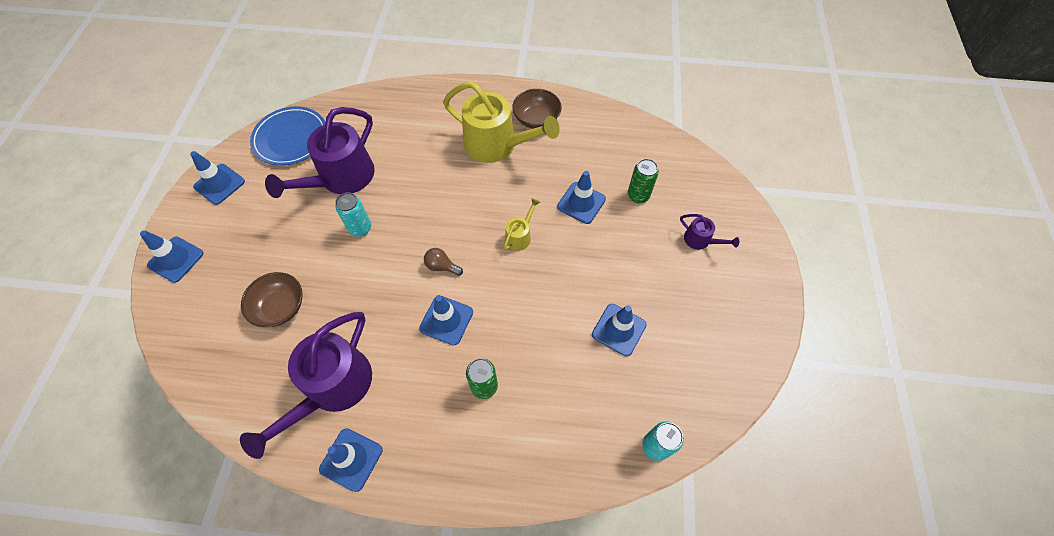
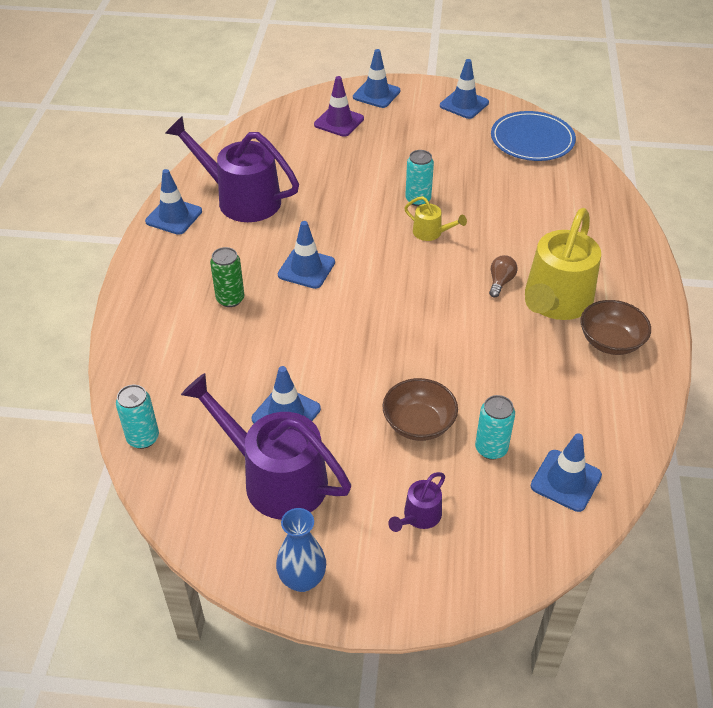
camera: 90 degrees right, 15 degrees down
(217, 295) = (339, 122): none -> purple traffic cone
(280, 307) = (325, 159): brown bowl -> brown bowl (418, 424)
(341, 179) = (482, 180): purple watering can -> purple watering can (275, 478)
(441, 266) = (372, 262): brown light bulb -> brown light bulb (500, 282)
(520, 236) = (415, 325): yellow watering can -> yellow watering can (431, 233)
(581, 203) = (471, 385): blue traffic cone -> blue traffic cone (566, 480)
(638, 195) = (491, 449): green can -> turquoise can
(763, 312) = (302, 579): none -> blue vase

